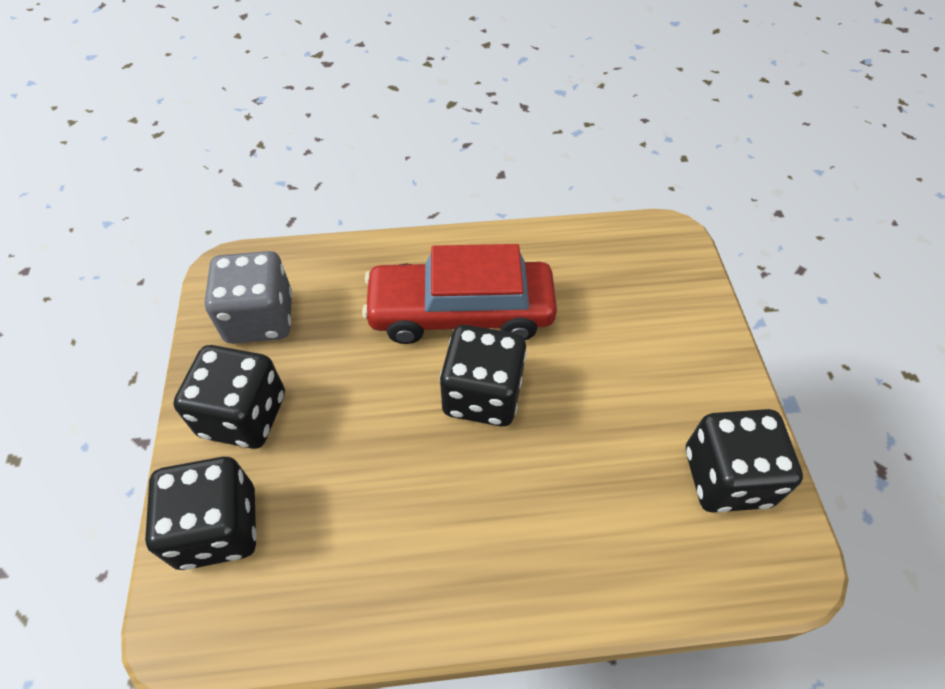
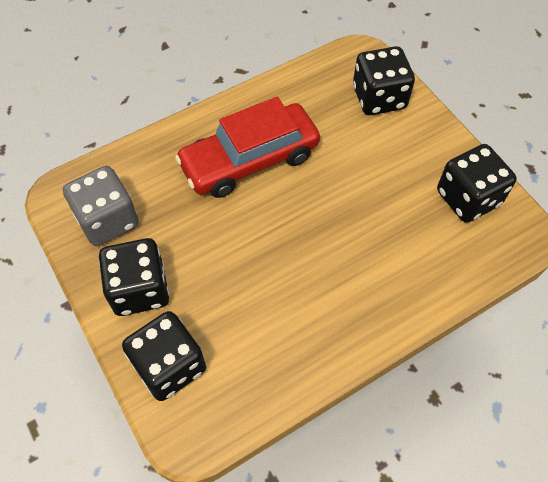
camera: 25 degrees left, 5 degrees up
(482, 395) = (295, 209): black dice -> black dice (379, 98)

